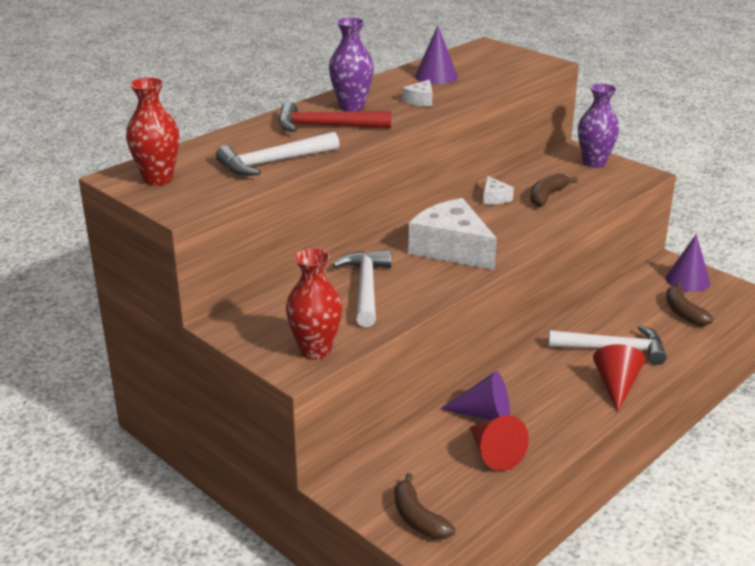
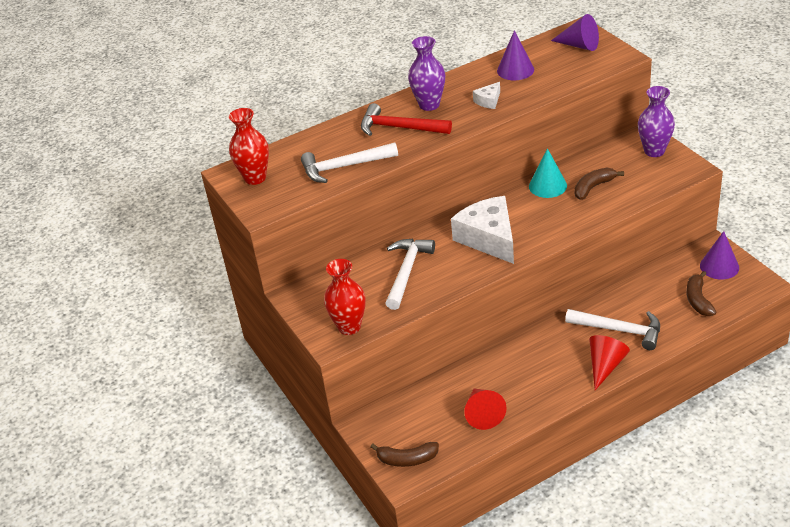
camera: 20 degrees right, 10 degrees up
(418, 518) = (407, 459): brown banana -> brown banana turned 75 degrees counterclockwise
(484, 414) = (489, 379): purple cone -> purple cone (579, 45)
(494, 198) = (547, 186): white cheese -> turquoise cone

